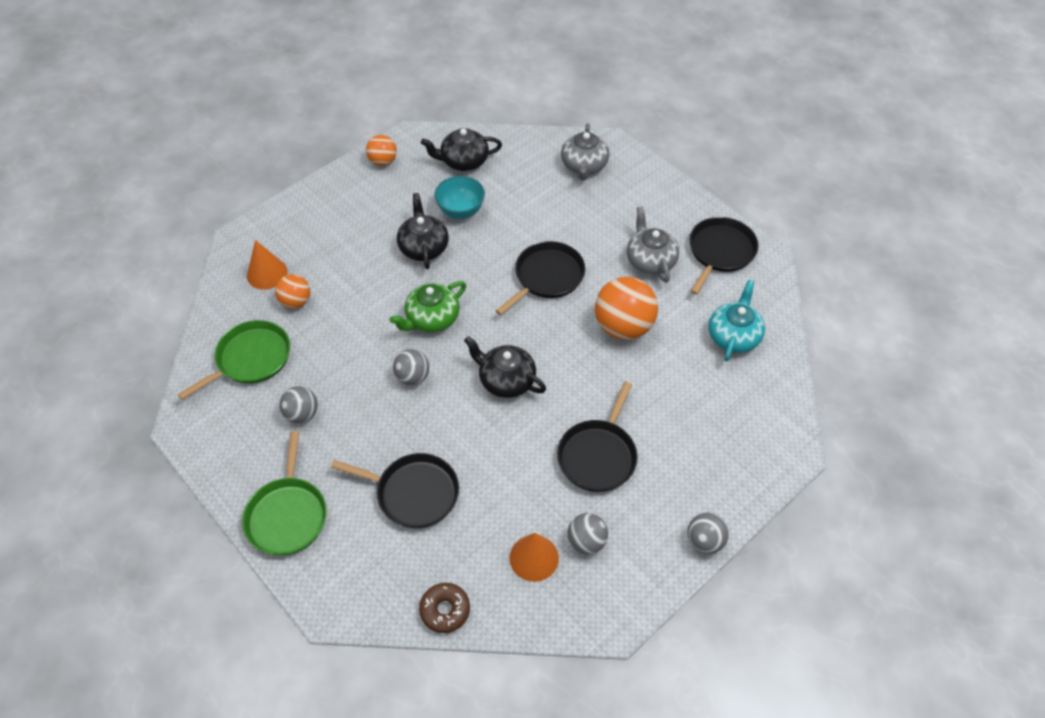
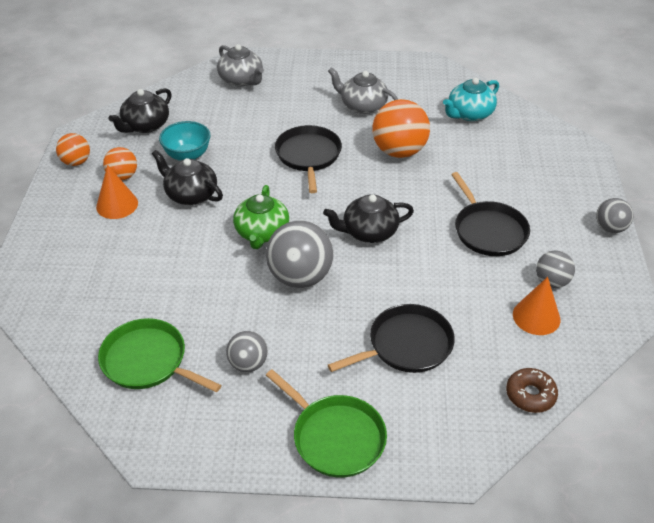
camera: 45 degrees left, 10 degrees down
(250, 359) = (148, 361): green pan -> green pan turned 60 degrees counterclockwise
(267, 273) = (77, 295): orange cone -> orange cone (117, 205)
(296, 302) = (132, 296): orange ball -> orange ball (123, 176)
(412, 377) = (300, 277): grey ball -> grey ball, size x1.78
(720, 252) = (397, 76): black pan -> none
(733, 336) = (469, 114): turquoise teapot -> turquoise teapot turned 105 degrees counterclockwise

